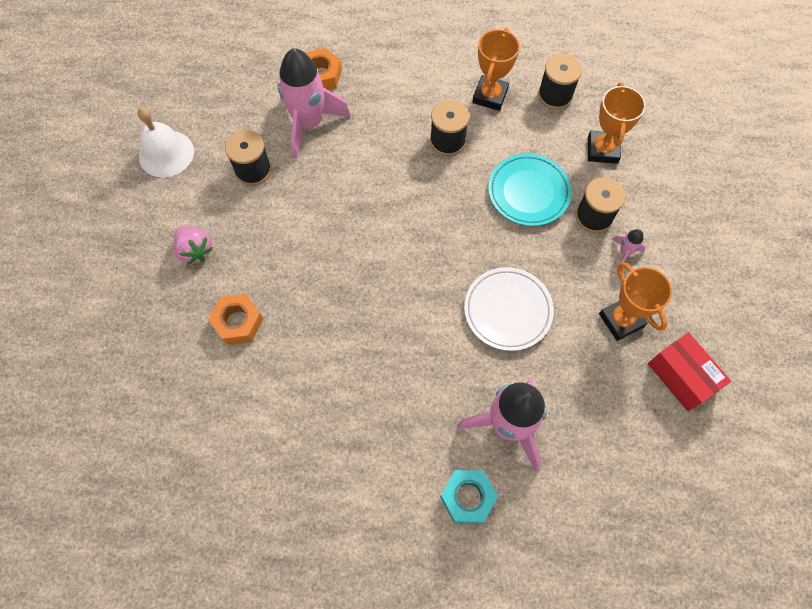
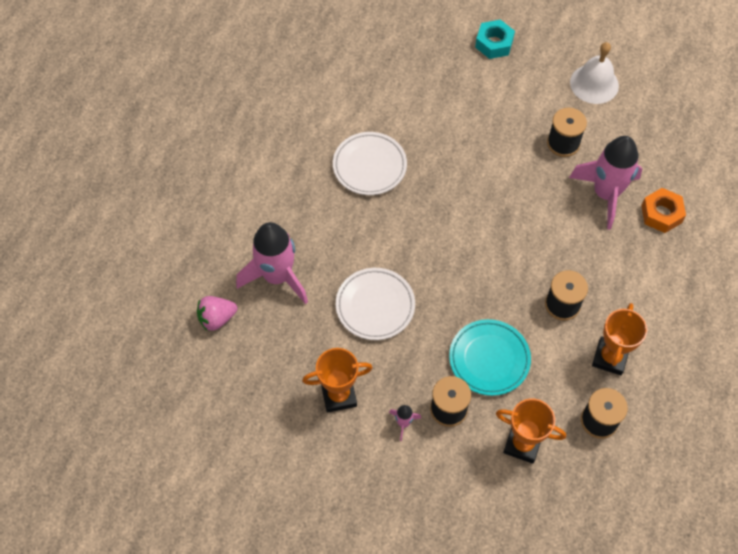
camera: 105 degrees right, 5 degrees down
(195, 250) = (493, 92): pink strawberry -> pink strawberry (217, 318)
(238, 322) = (421, 112): orange nut -> none
(329, 362) = (369, 166): none -> white plate
(467, 498) = (233, 234): turquoise nut -> turquoise nut (494, 43)
(490, 96) = (610, 357): orange trophy -> orange trophy turned 75 degrees clockwise
(681, 377) = (272, 426): red box -> none

